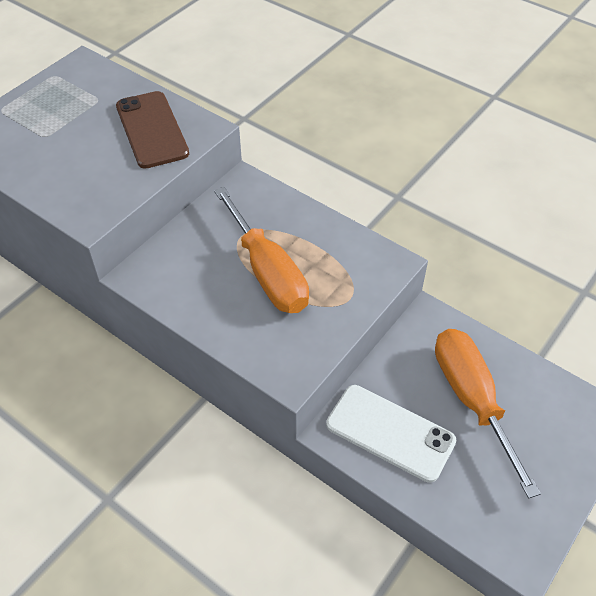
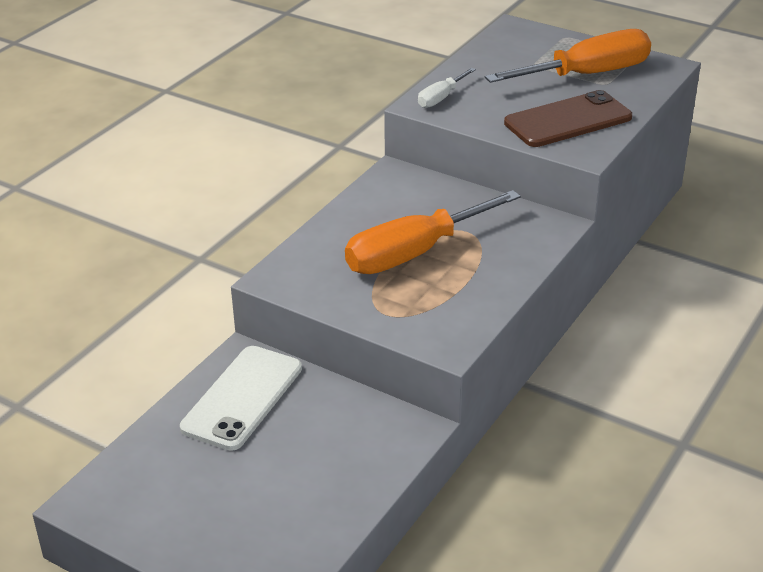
camera: 85 degrees right, 15 degrees down
(82, 204) = (441, 98): none -> white screwdriver
(472, 399) = (290, 466): orange screwdriver -> orange screwdriver (587, 74)

